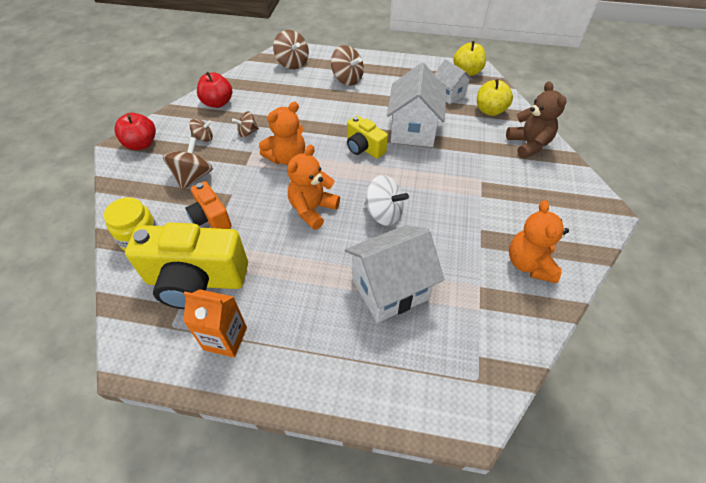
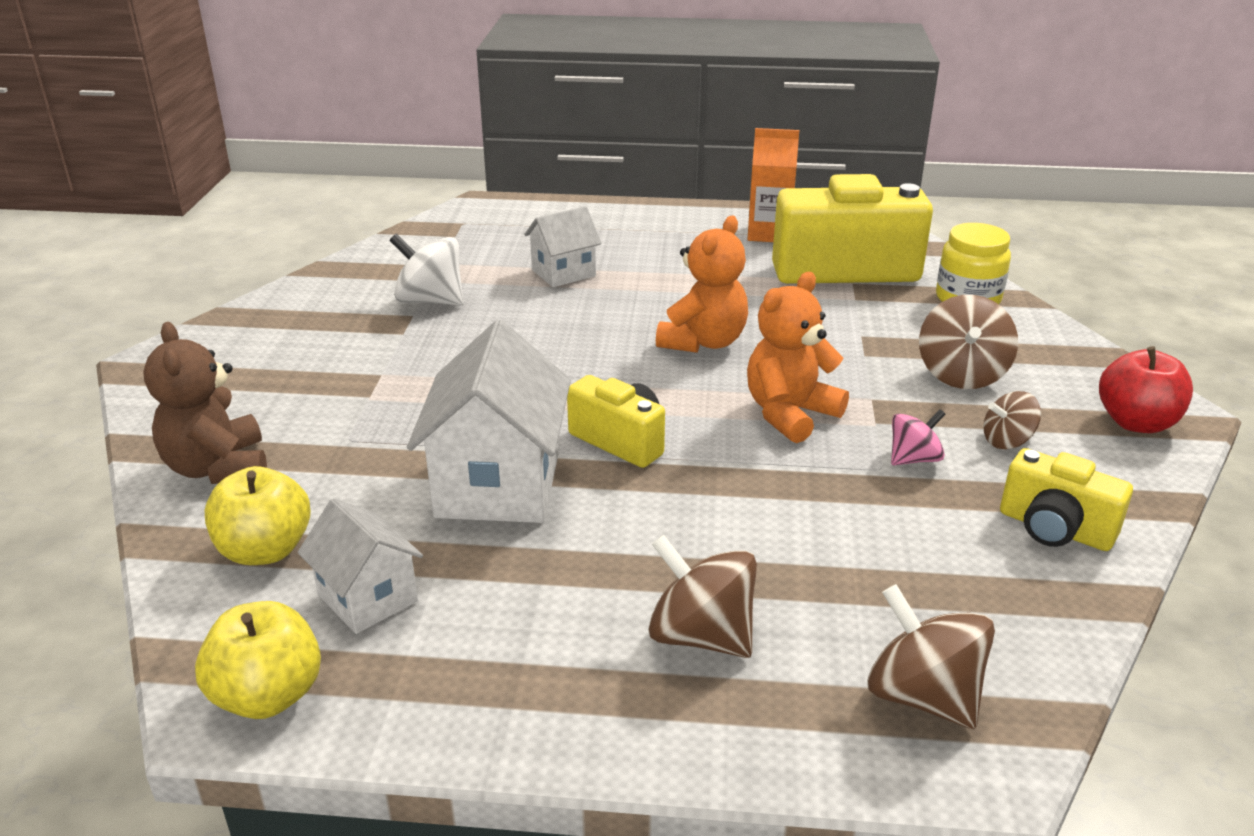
camera: 175 degrees right, 20 degrees down
(211, 218) = (876, 324): orange camera -> none
(218, 103) = (1054, 529): red apple -> yellow camera
(247, 132) = (913, 459): brown spinning top -> pink spinning top
(383, 213) = (573, 343): white spinning top -> white spinning top (430, 301)
(389, 289) = (563, 273): white house -> white house, size x0.58
(529, 264) = (344, 301): orange teddy bear -> none

